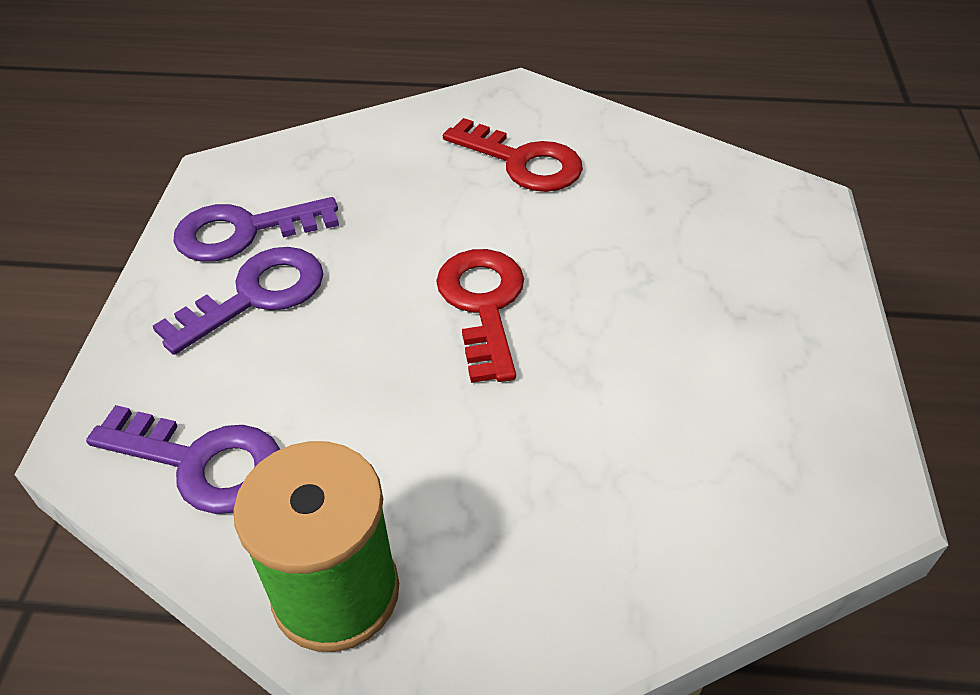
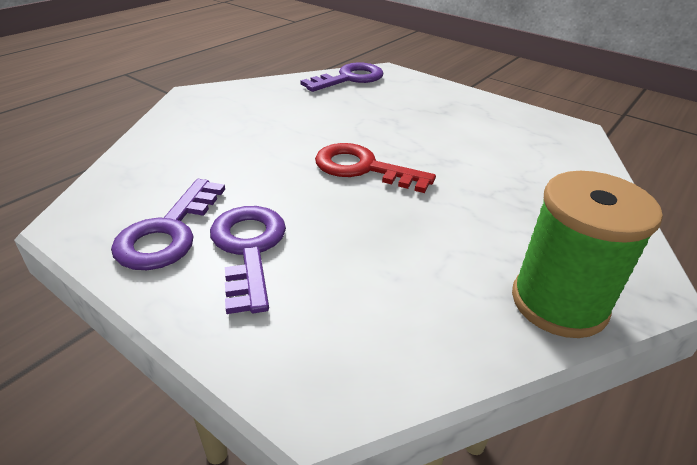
camera: 60 degrees left, 10 degrees down
(201, 462) = (399, 332): purple key -> purple key (349, 78)
(522, 162) = (259, 115): red key -> none

